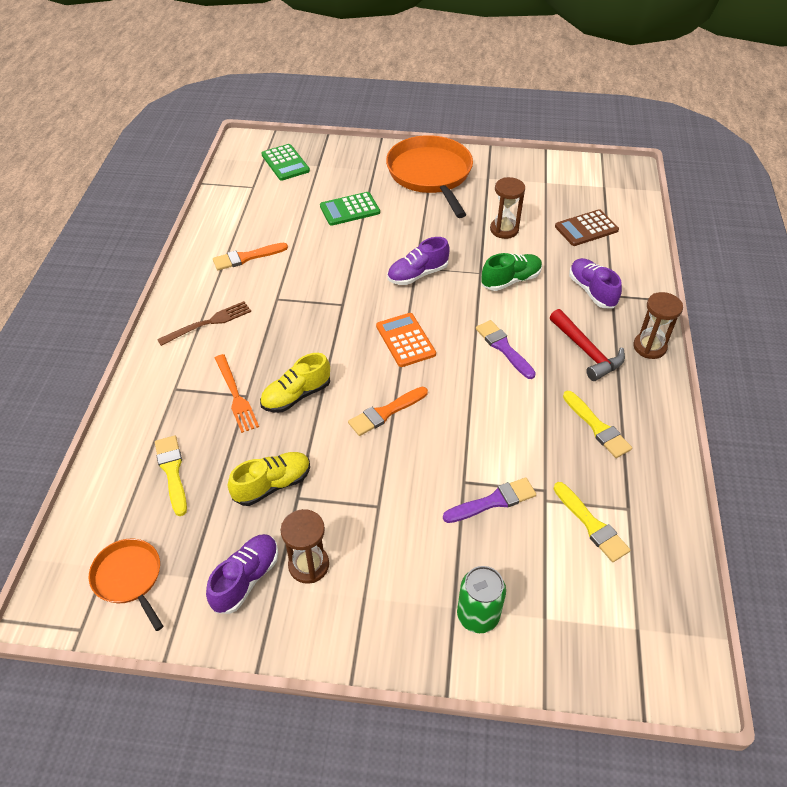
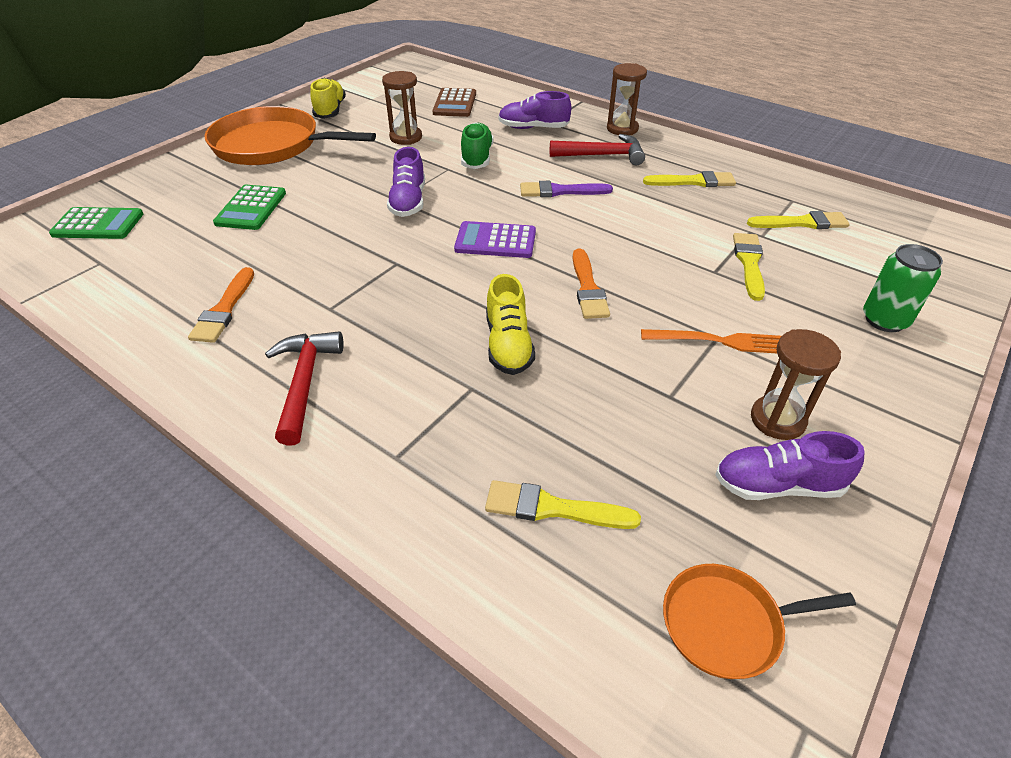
camera: 60 degrees left, 5 degrees down
(208, 323) = (305, 383): brown fork -> red hammer
(236, 395) = (463, 398): orange fork -> orange fork (719, 341)
(246, 579) = (778, 485): purple shoe -> purple shoe turned 60 degrees counterclockwise
(272, 485) = (638, 412): yellow shoe -> yellow shoe (330, 110)
(405, 340) = (495, 241): orange calculator -> purple calculator
(493, 501) = (749, 263): purple brush -> yellow brush

